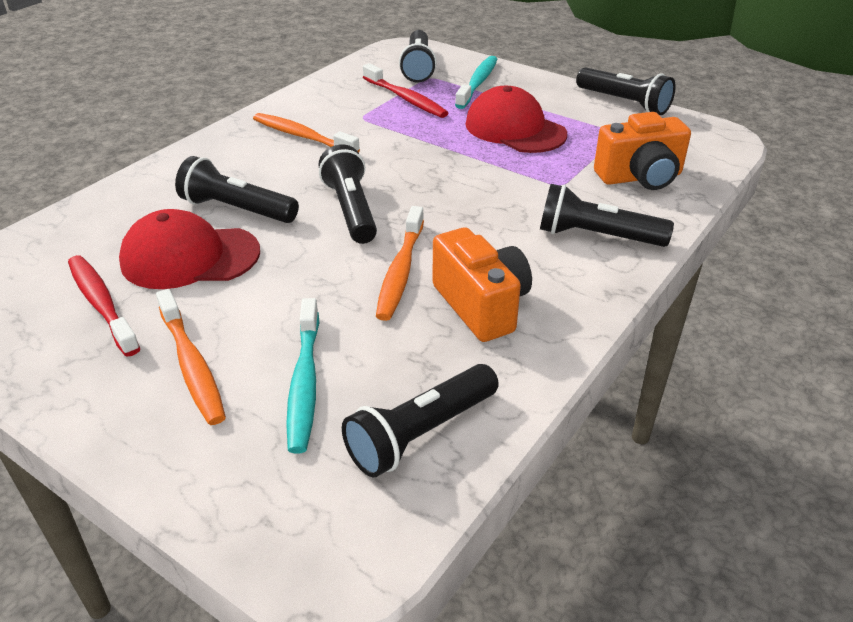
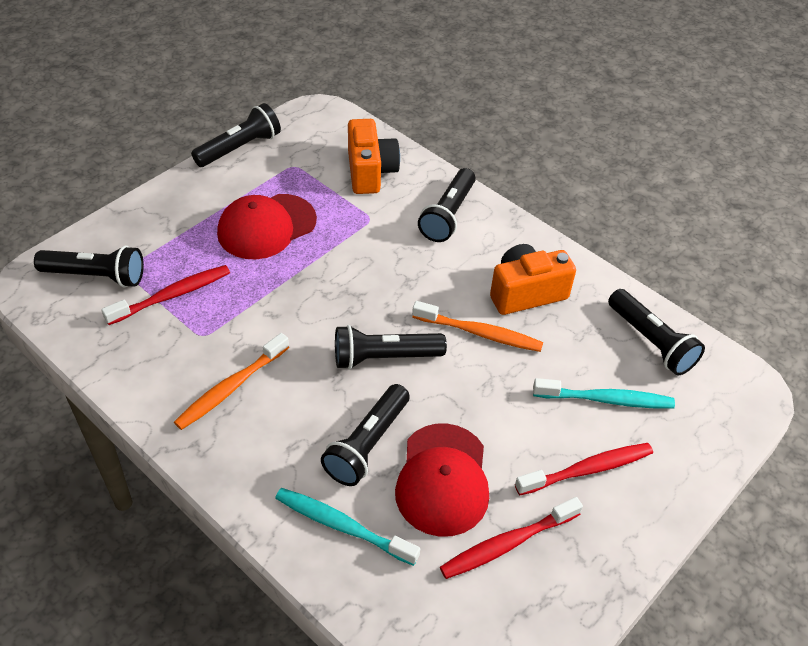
camera: 85 degrees left, 10 degrees up
(192, 364) = (586, 470): orange toothbrush -> red toothbrush
(477, 83) = (157, 235): turquoise toothbrush -> turquoise toothbrush (343, 526)

